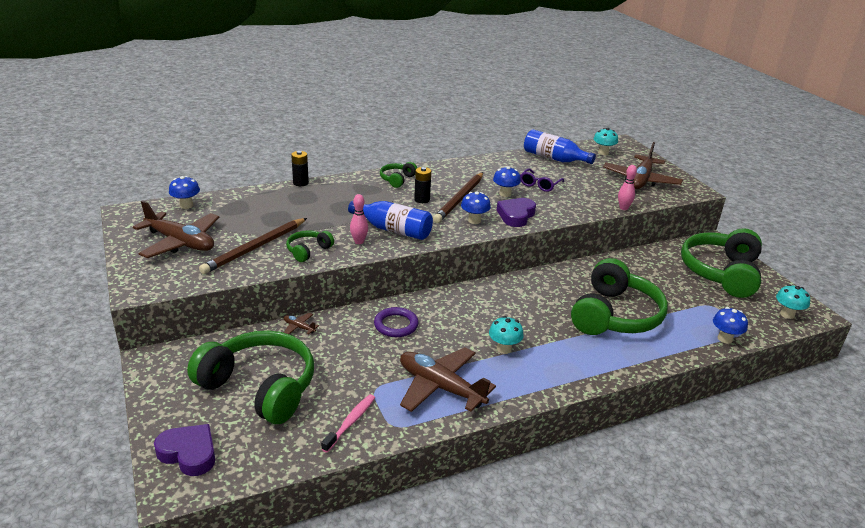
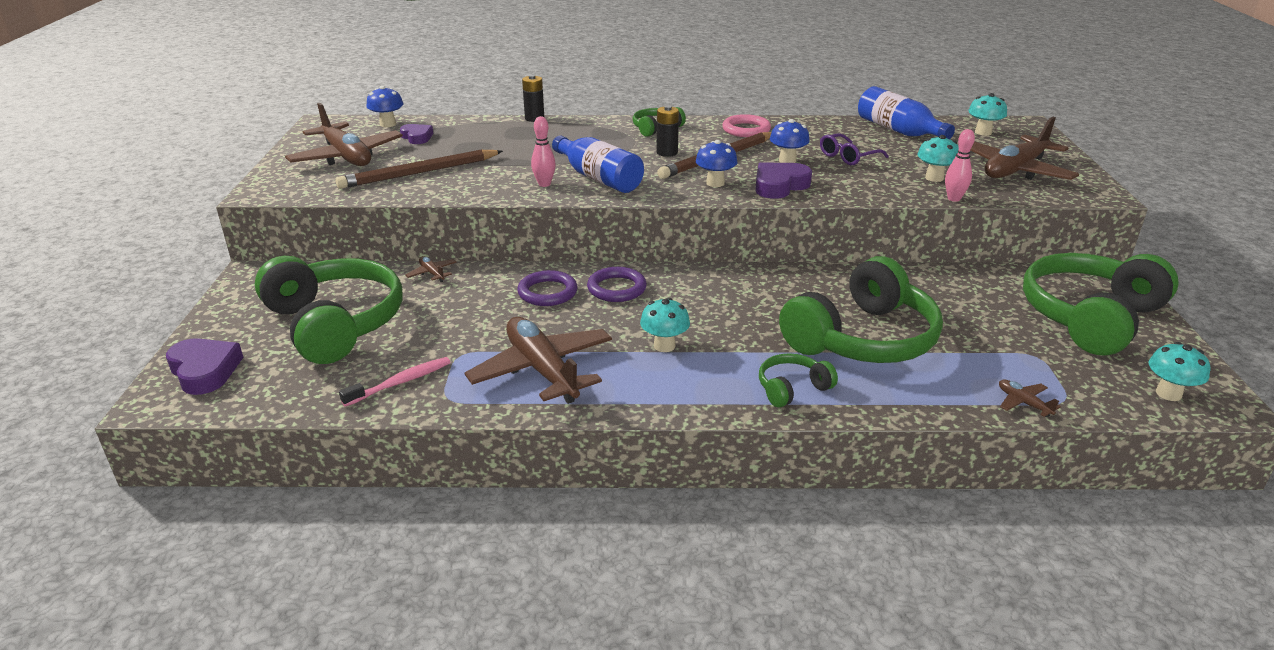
camera: 25 degrees right, 0 degrees up
(222, 214) = (417, 137): none -> purple heart
(308, 251) = (475, 184): green headphones -> green headphones (792, 388)
(440, 311) = (616, 288): none -> purple ring
(459, 171) = (746, 130): none -> pink ring
(601, 193) = (934, 178): none -> turquoise mushroom
(725, 338) = (1023, 403): blue mushroom -> brown plane

